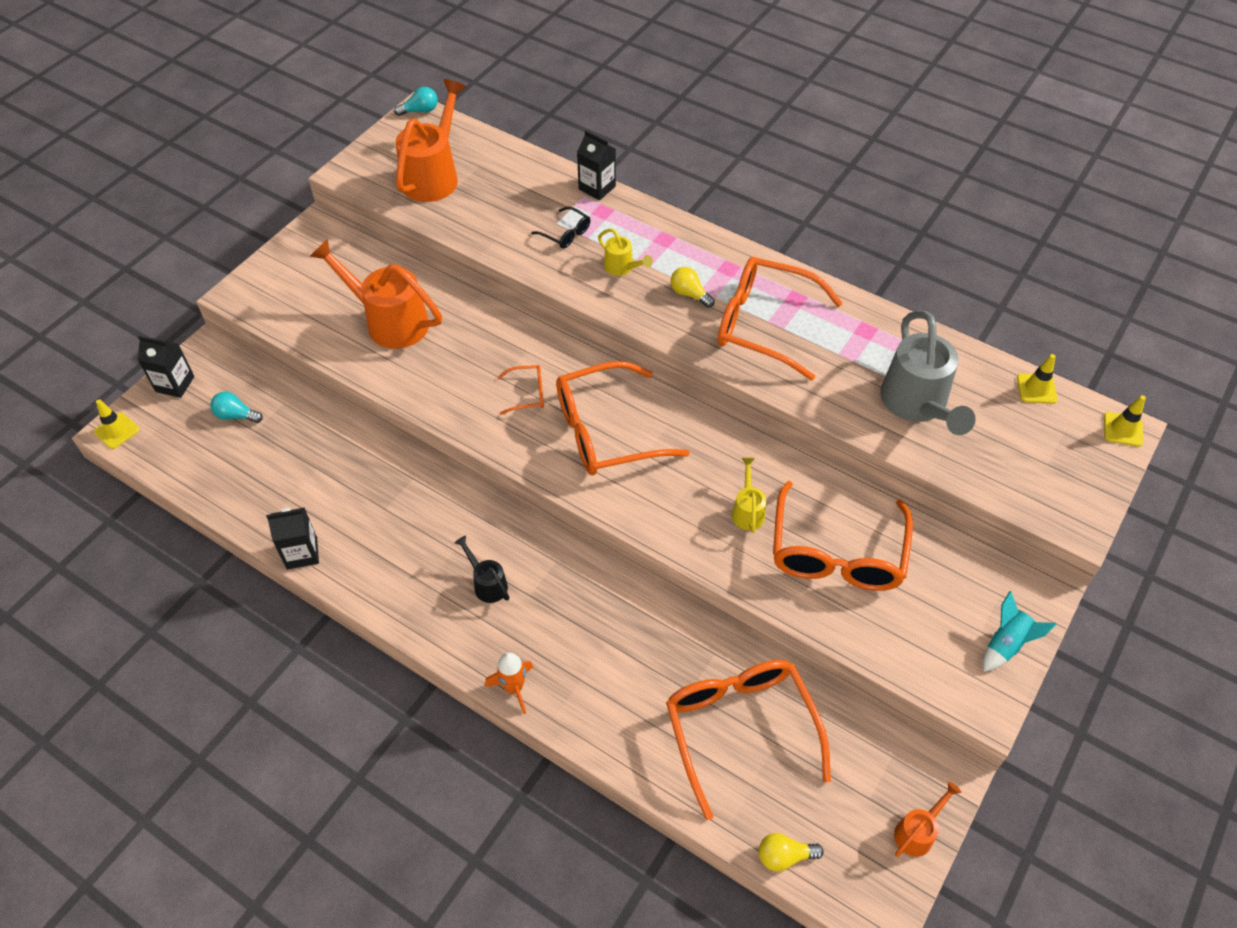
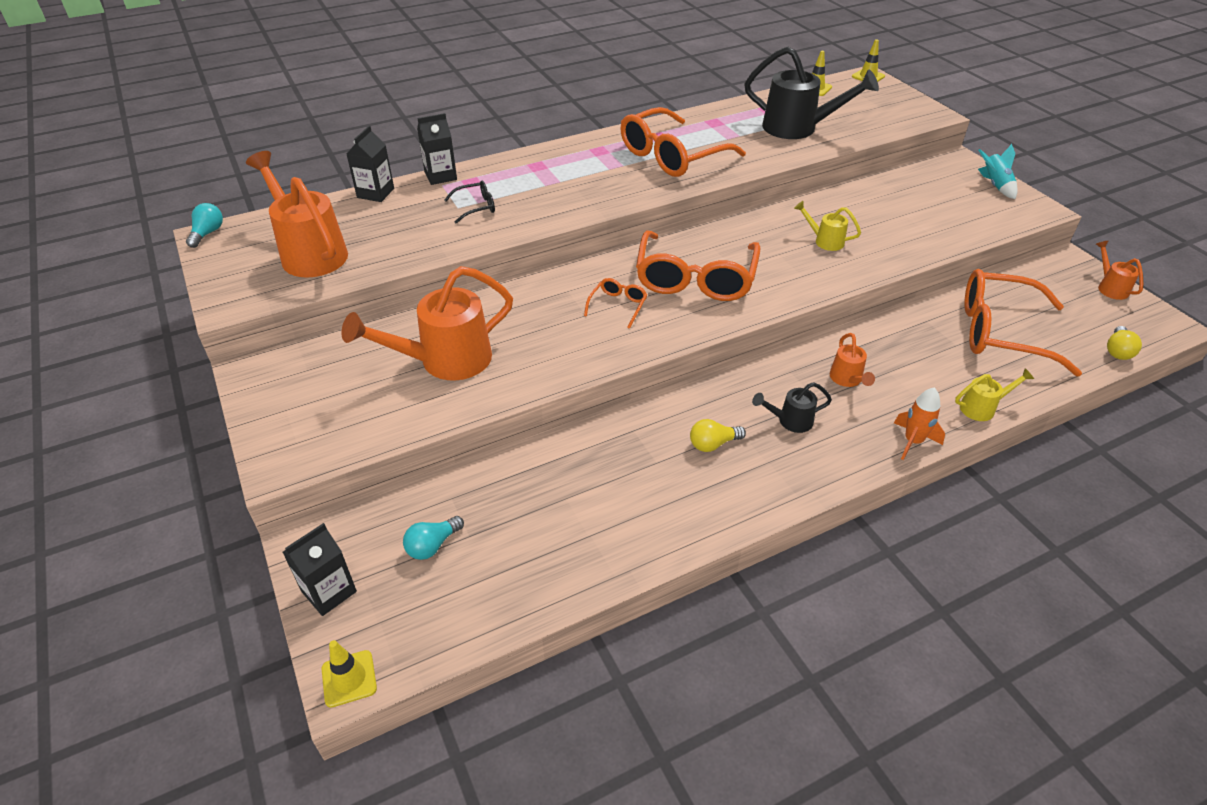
camera: 60 degrees left, 10 degrees down
(302, 553) = (671, 545): black carton -> black carton (375, 193)
(572, 610) = (847, 379): none -> orange watering can
(622, 267) = (546, 194): yellow watering can -> yellow watering can (982, 408)
(689, 294) = (609, 174): yellow light bulb -> yellow light bulb (713, 444)
(837, 553) = (886, 218): orange glasses -> none
(917, 404) = (797, 128): grey watering can -> black watering can

